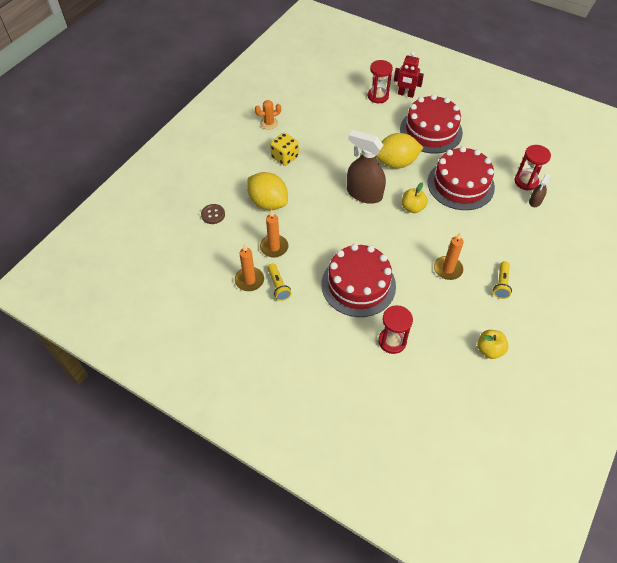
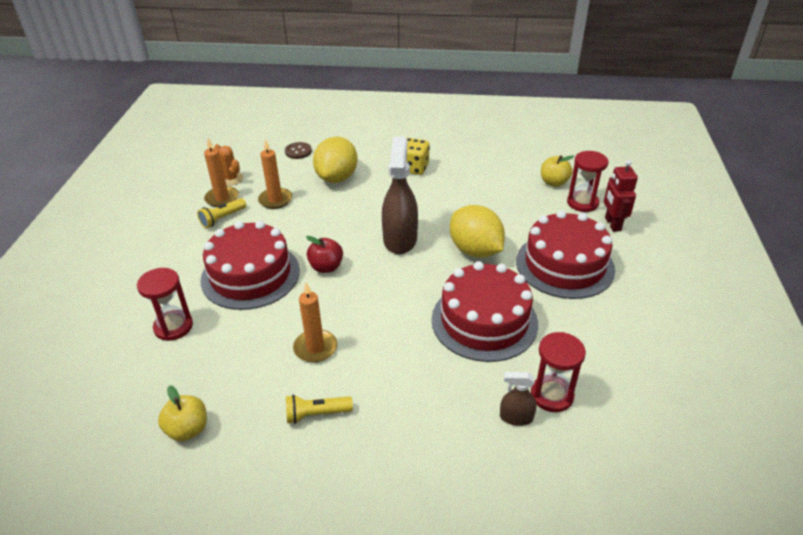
camera: 65 degrees right, 15 degrees down
(269, 123) = (456, 143): orange cactus -> orange cactus (231, 179)
(372, 241) = (326, 267): none -> red apple
(412, 208) = (405, 286): yellow apple -> yellow apple (554, 182)

